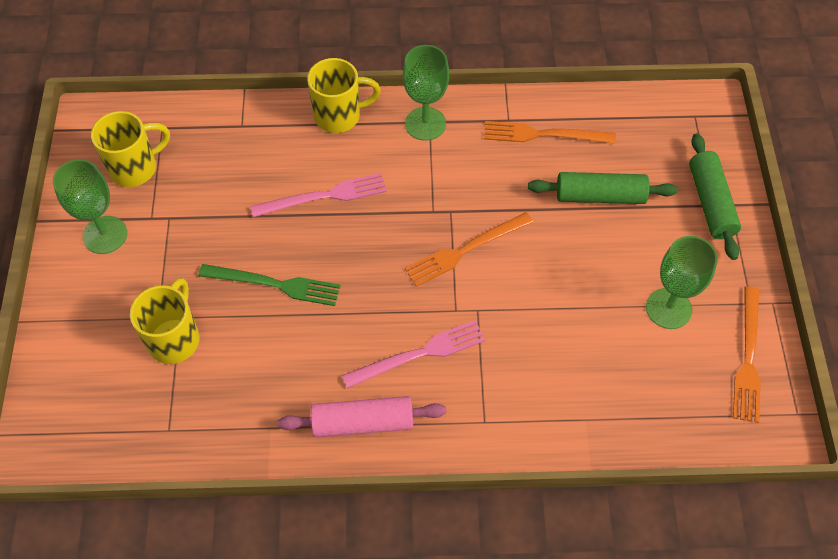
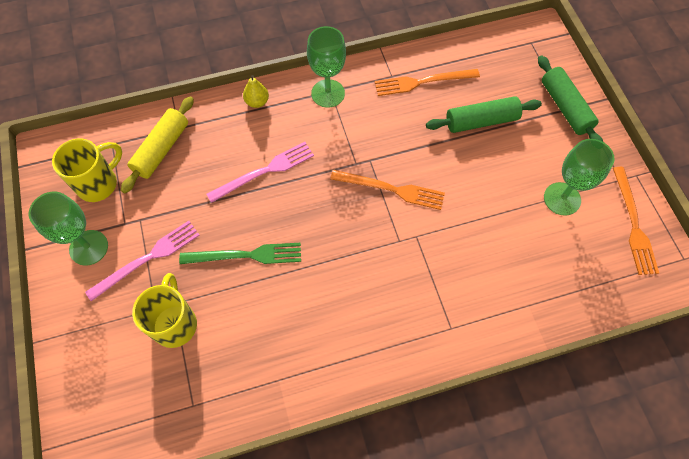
camera: 15 degrees left, 5 degrees up
(215, 145) = (162, 149): none -> yellow rolling pin
(339, 116) = (257, 102): yellow mug -> yellow pear
(362, 422) = (354, 355): pink rolling pin -> none
(419, 354) = (382, 285): pink fork -> pink fork (147, 258)
(465, 250) = (391, 189): orange fork -> orange fork turned 120 degrees counterclockwise

